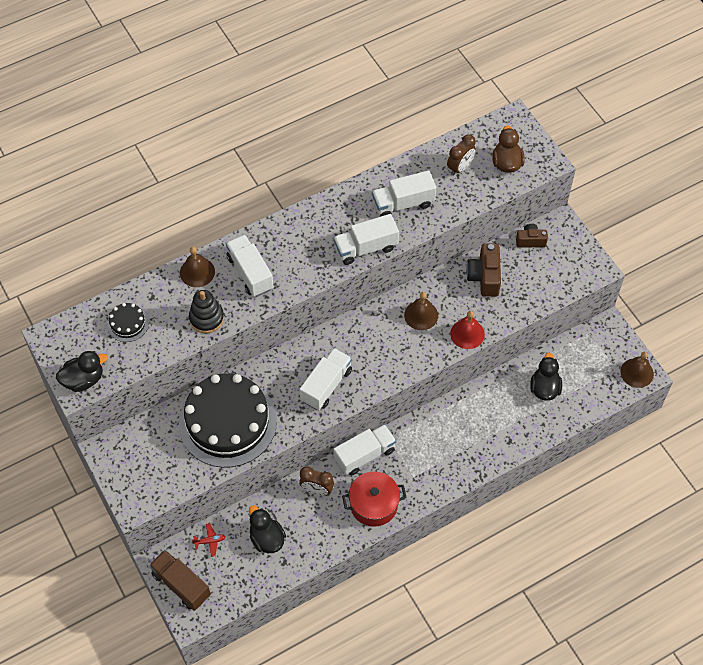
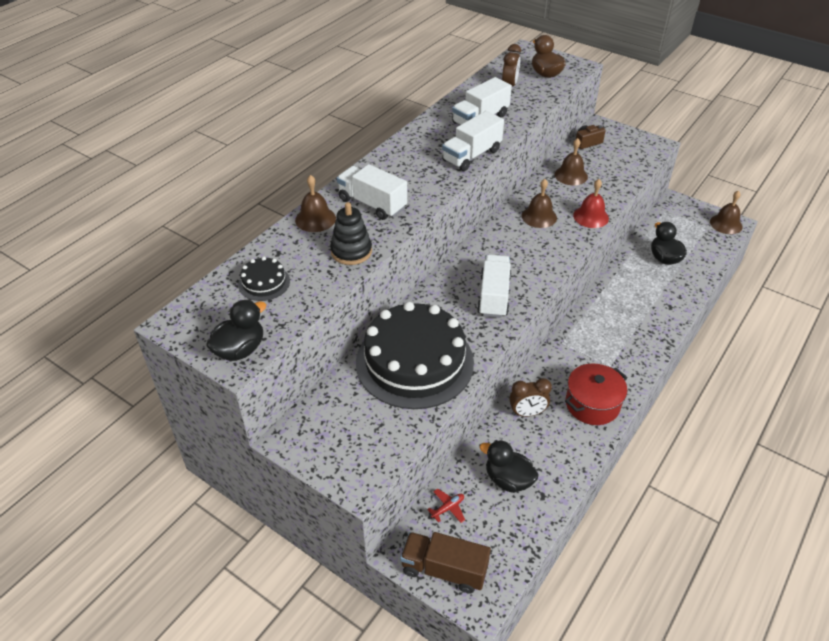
camera: 25 degrees left, 15 degrees down
(364, 455) = (551, 365): white truck -> none
(484, 277) = (571, 175): brown camera -> brown bell

